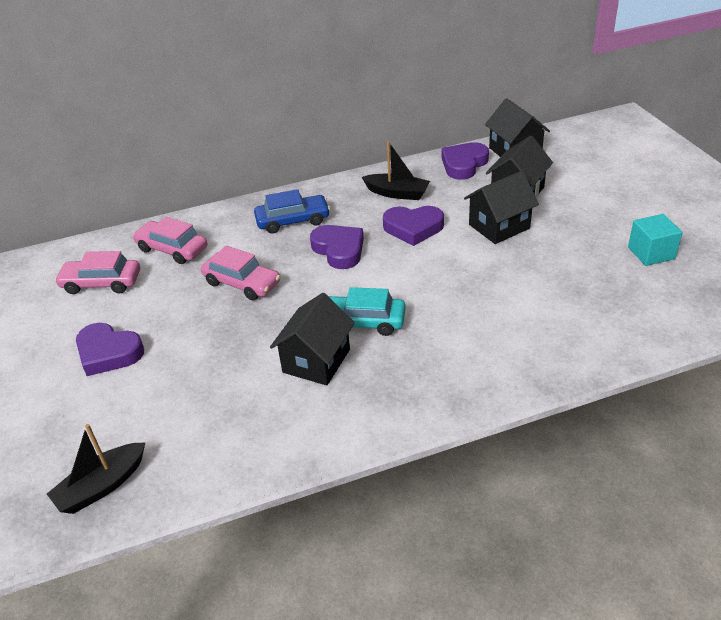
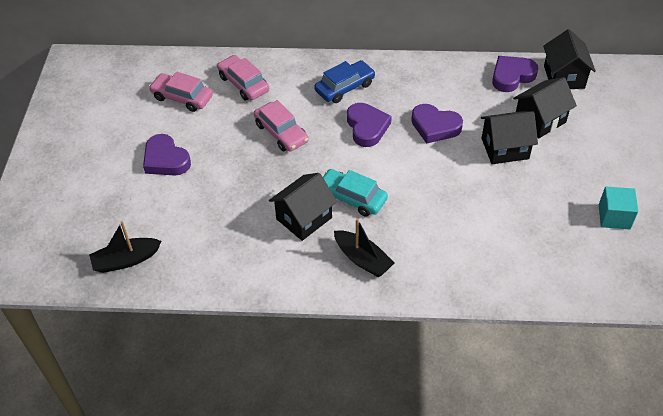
camera: 20 degrees right, 10 degrees up
(293, 221) = (345, 87): blue car -> blue car turned 45 degrees counterclockwise
(397, 193) = (440, 88): black boat -> black boat (362, 259)

